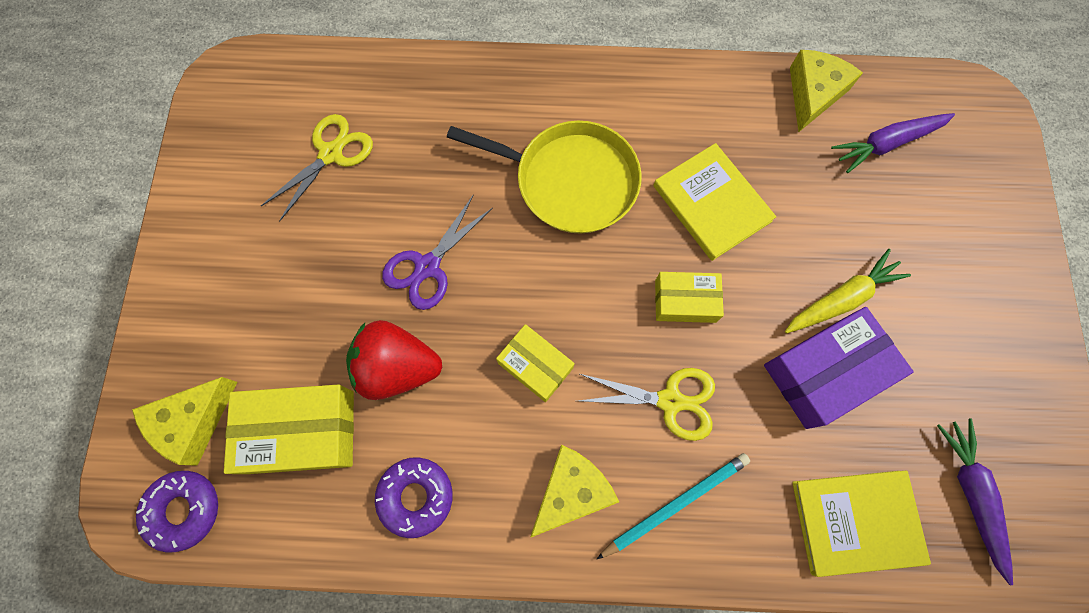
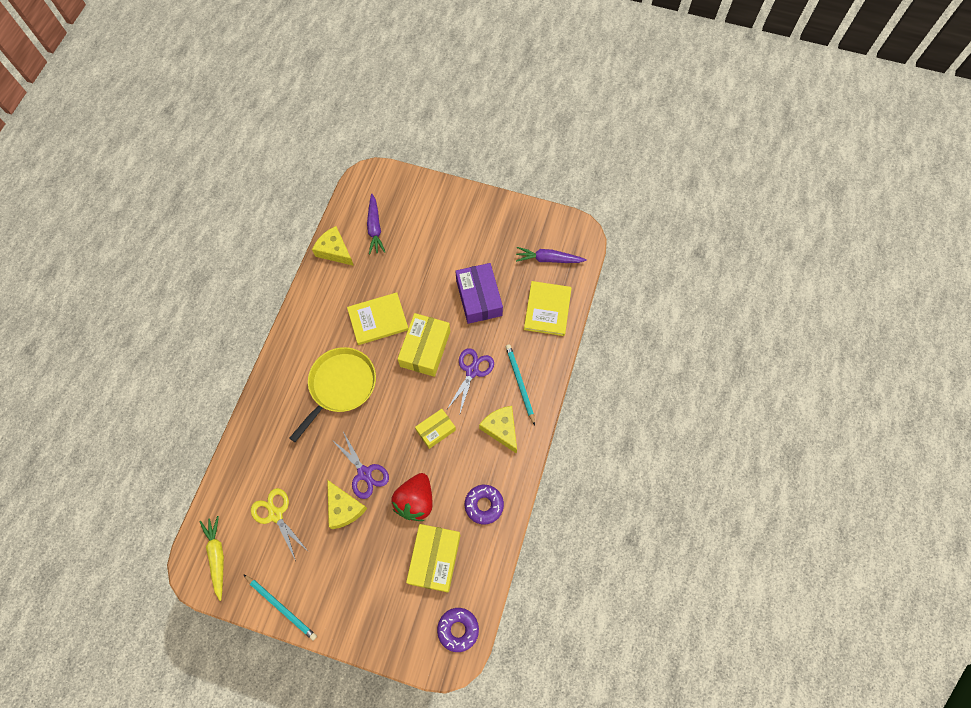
camera: 75 degrees left, 5 degrees down
(188, 209) = (281, 607): none -> turquoise pencil
(193, 422) = (412, 619): yellow cheese -> yellow cheese (344, 508)
(670, 401) = (472, 371): yellow scissors -> purple scissors
(685, 301) = (425, 348): yellow box -> yellow box, size x1.64
(841, 298) = (446, 278): yellow carrot -> yellow carrot (217, 556)

